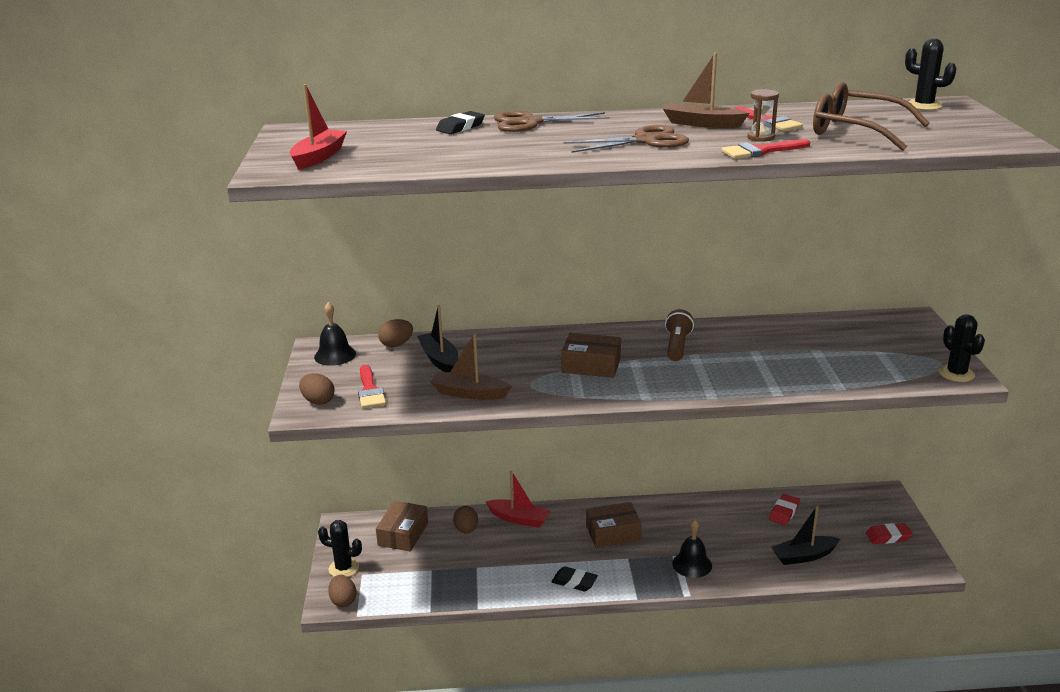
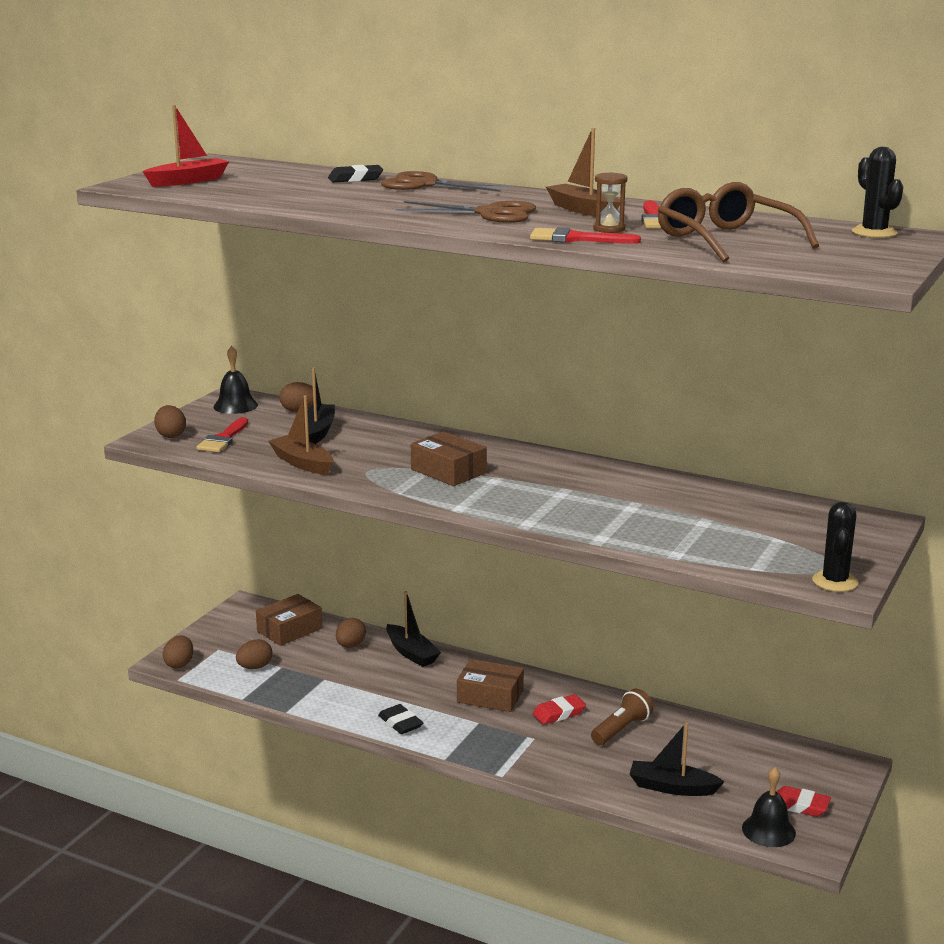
camera: 30 degrees right, 5 degrees down
(344, 568) = (208, 639): black cactus -> none
(410, 579) = (255, 667): none -> brown egg
(519, 519) = (411, 653): red boat -> black boat
(677, 346) = (561, 478): brown flashlight -> brown flashlight (621, 729)
(692, 564) = (538, 751): black bell -> black bell (768, 830)
(784, 512) = (702, 741): red eraser -> red eraser (559, 713)

